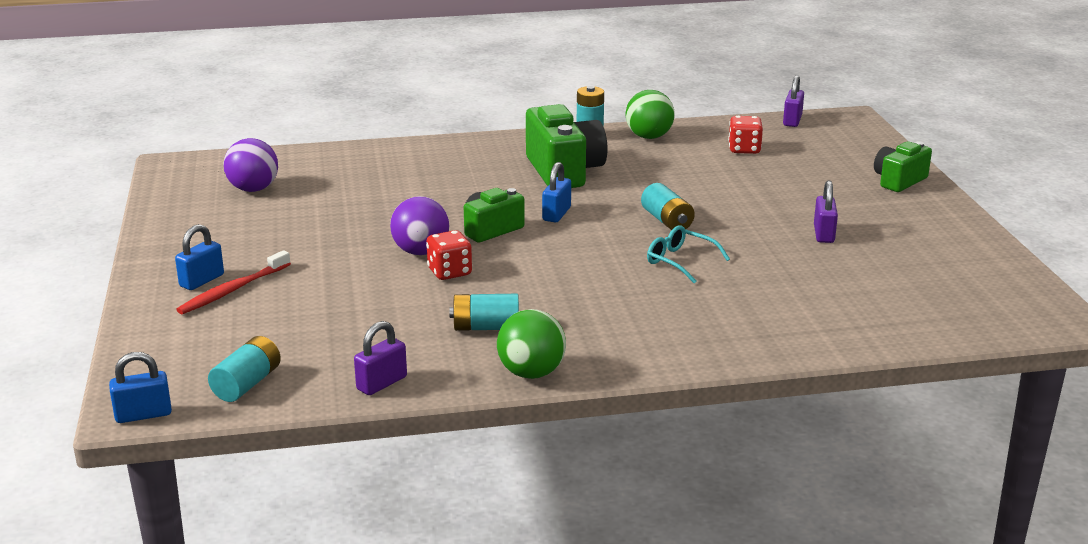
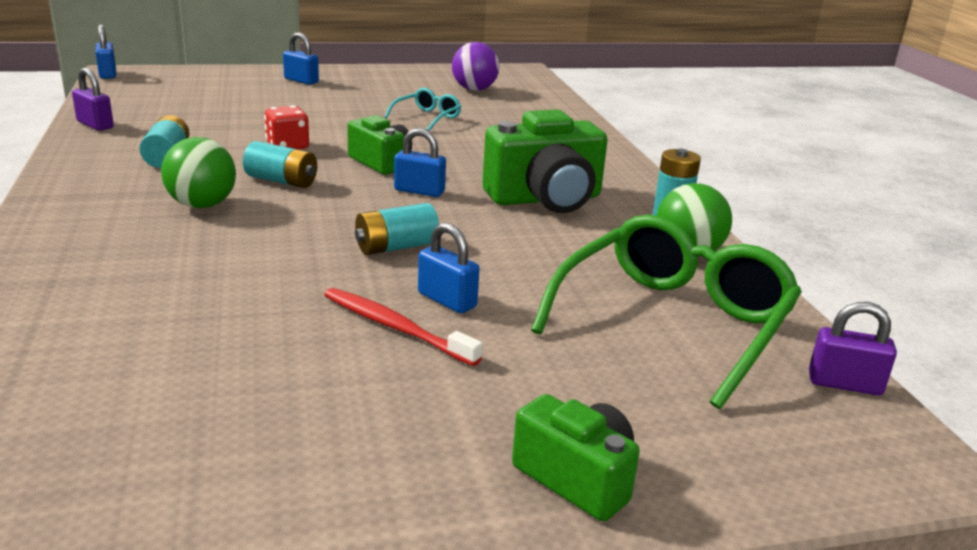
camera: 85 degrees right, 0 degrees up
(232, 290) = (281, 88): red toothbrush -> red toothbrush (395, 327)
(247, 384) = (128, 93): turquoise battery -> turquoise battery (282, 181)
(421, 252) = (335, 137): purple ball -> none
(531, 373) = (66, 170): green ball -> green ball (202, 205)
(680, 261) = (275, 247): turquoise glasses -> turquoise glasses (427, 117)
(740, 205) = (447, 300): none -> blue padlock
(744, 149) = (673, 322): red dice -> green glasses
(823, 234) = (336, 359): purple padlock -> none

